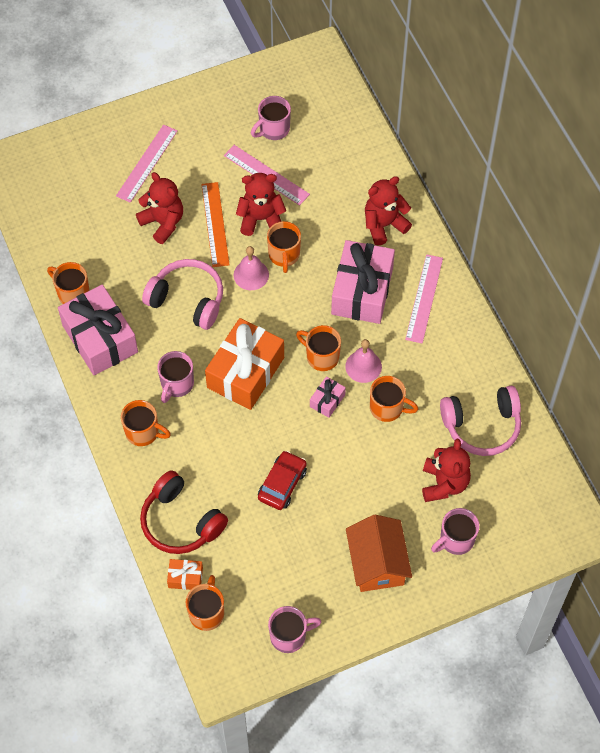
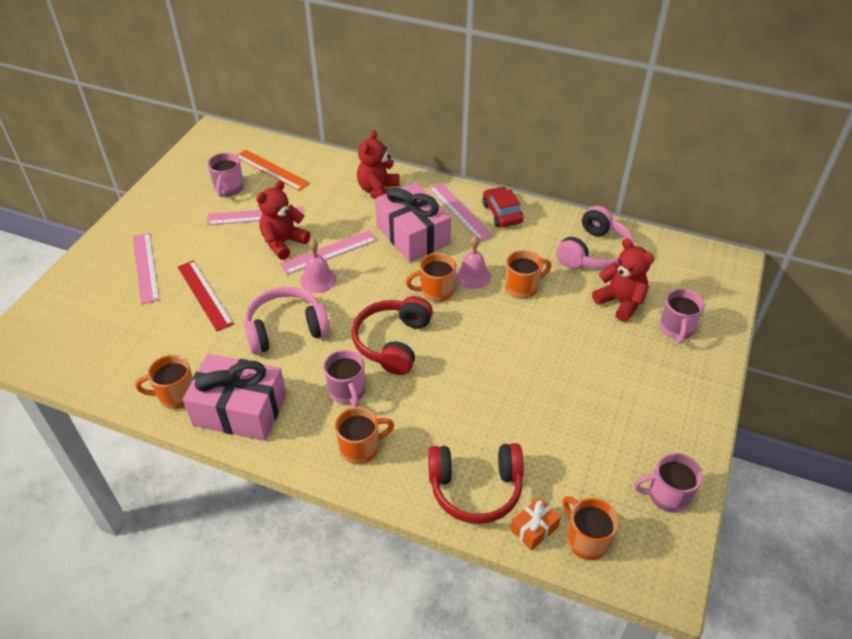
camera: 45 degrees left, 15 degrees down
(163, 223) = (204, 295): red teddy bear -> red ruler
(215, 224) = (250, 268): orange ruler -> orange ruler (271, 170)
(245, 372) = (393, 342): orange gift -> red headphones
(282, 484) = (517, 393): red car -> red car (502, 213)
(284, 255) = (329, 252): orange mug -> pink ruler
(289, 636) = (667, 495): pink mug -> pink mug turned 120 degrees counterclockwise
(327, 400) = (476, 314): pink gift -> none
(377, 563) = (651, 387): orange house -> none

